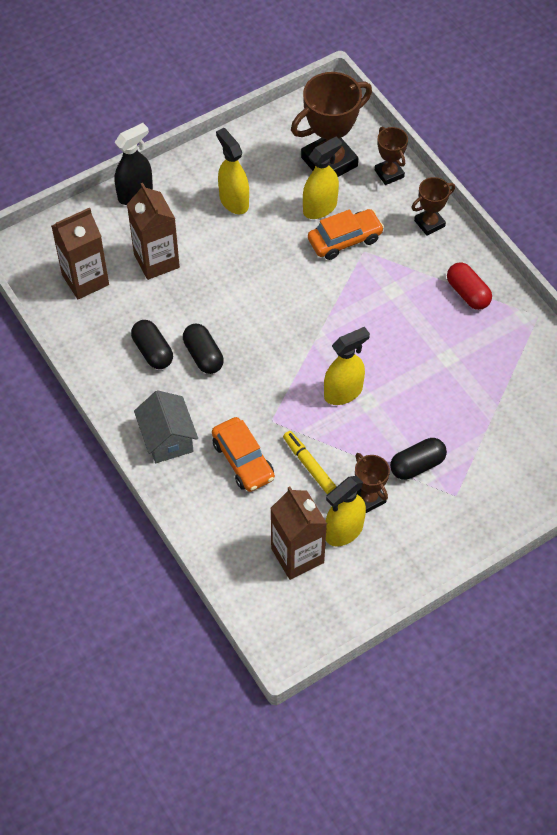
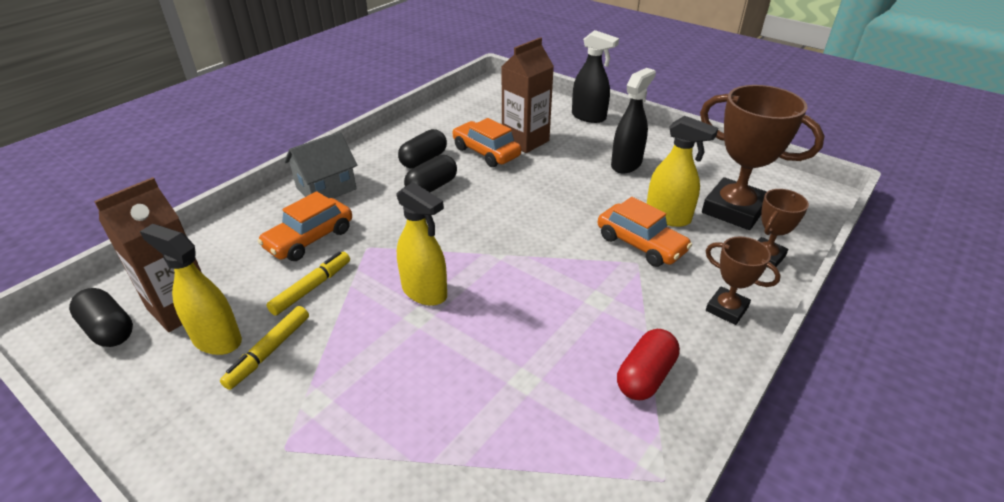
camera: 70 degrees right, 20 degrees down
(85, 280) = (482, 115): brown carton -> none
(162, 298) = (486, 152): none -> orange car
(234, 201) = (626, 164): yellow spray bottle -> black spray bottle
(369, 498) = (269, 352): brown trophy -> yellow marker
(417, 465) = (330, 389): black capsule -> black capsule (108, 329)

